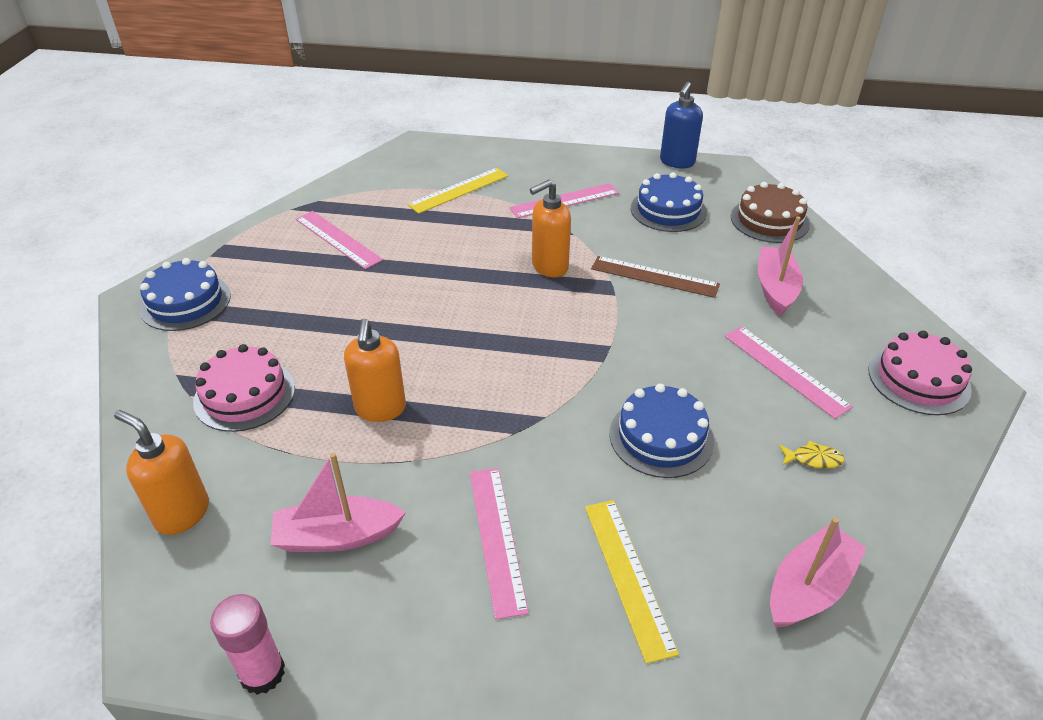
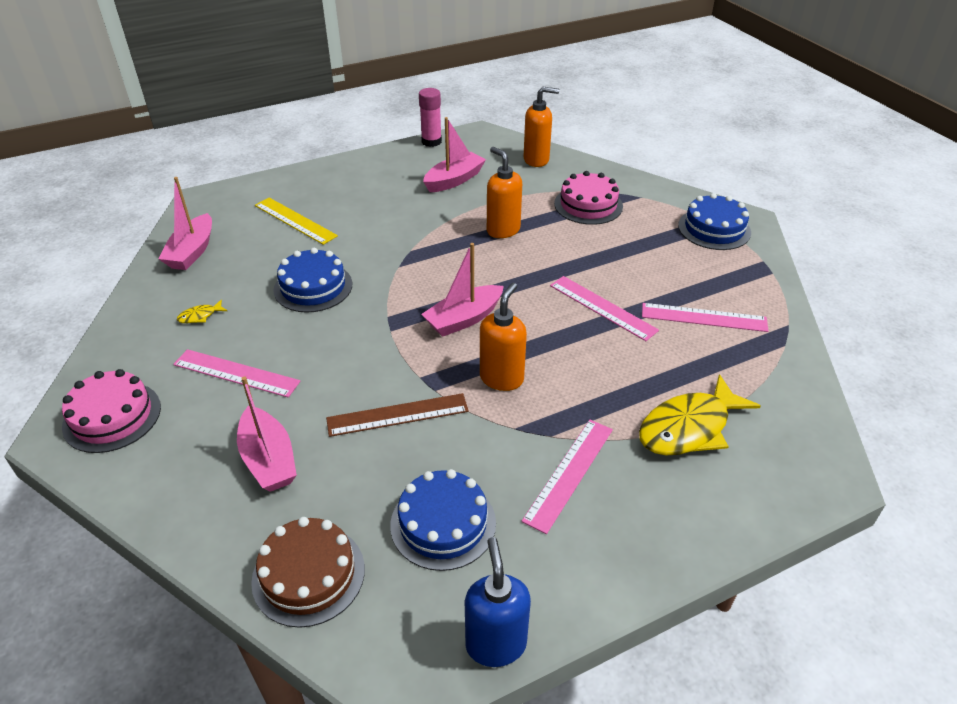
camera: 145 degrees right, 0 degrees up
(459, 190) = (689, 427): yellow ruler -> yellow fish
(496, 538) = (375, 208): pink ruler -> pink ruler (602, 307)
(532, 326) = (464, 319): none -> pink boat

